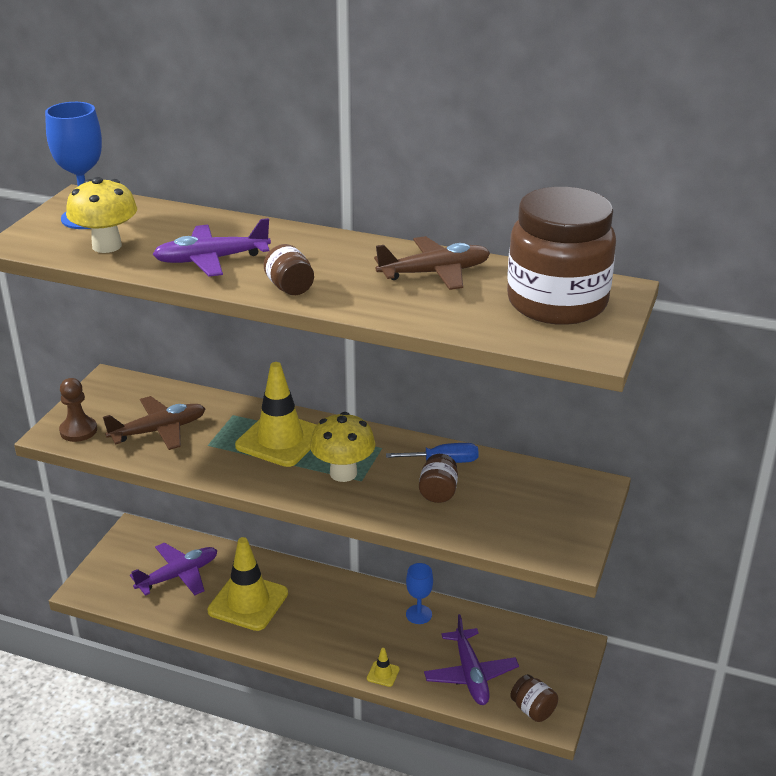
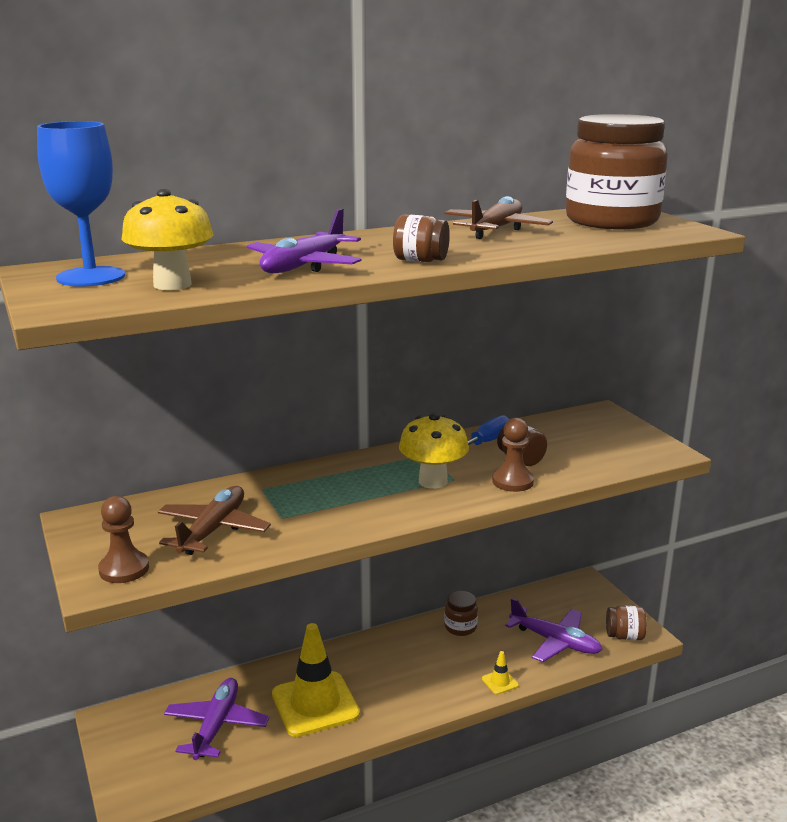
camera: 45 degrees left, 10 degrees down
(280, 440) = (339, 485): yellow traffic cone -> none
(396, 507) = (512, 481): none -> brown pawn
(419, 614) = (460, 627): blue goblet -> brown jar

